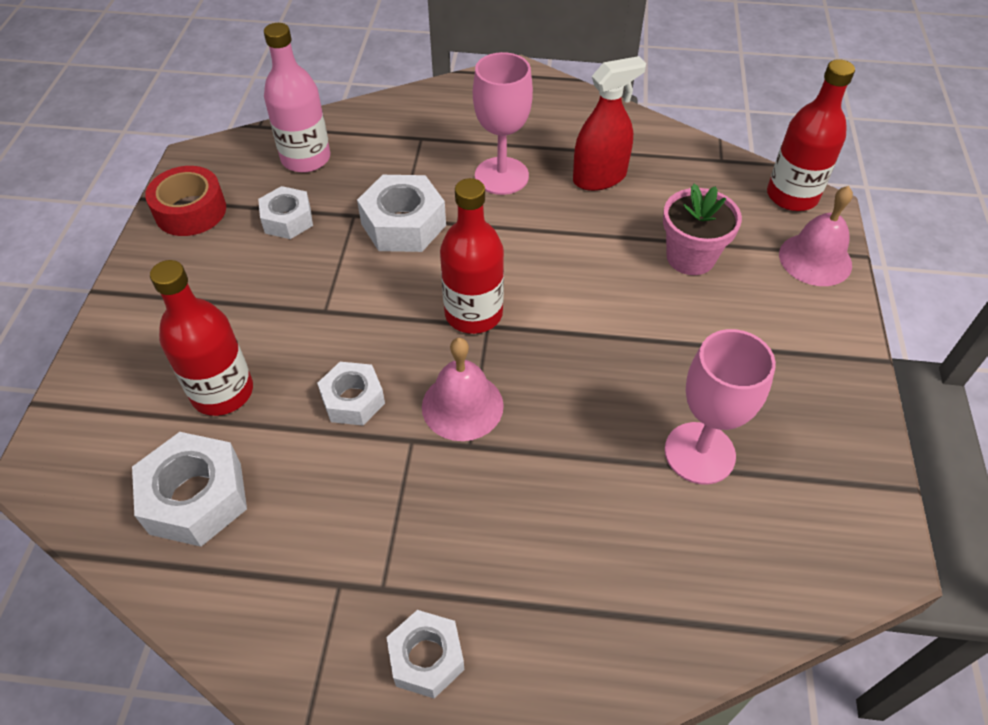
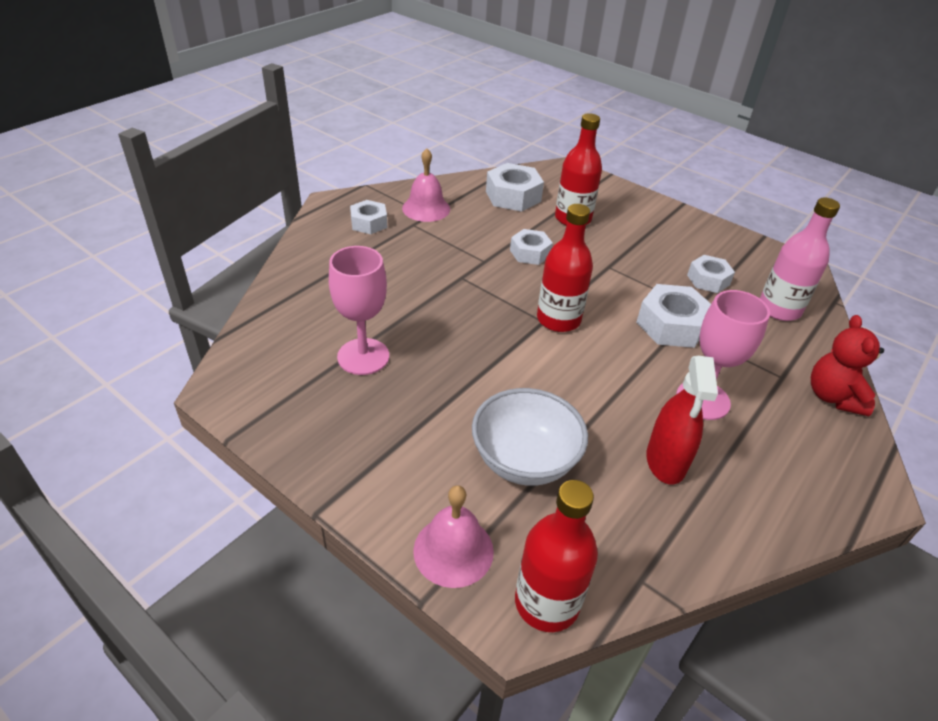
camera: 120 degrees right, 10 degrees down
(190, 211) = (740, 248): red tape -> none
(422, 106) = (833, 397): none -> red teddy bear
(462, 406) = (490, 285): pink bell -> pink bell (426, 208)
(690, 257) = (524, 461): pink flower pot -> white bowl

